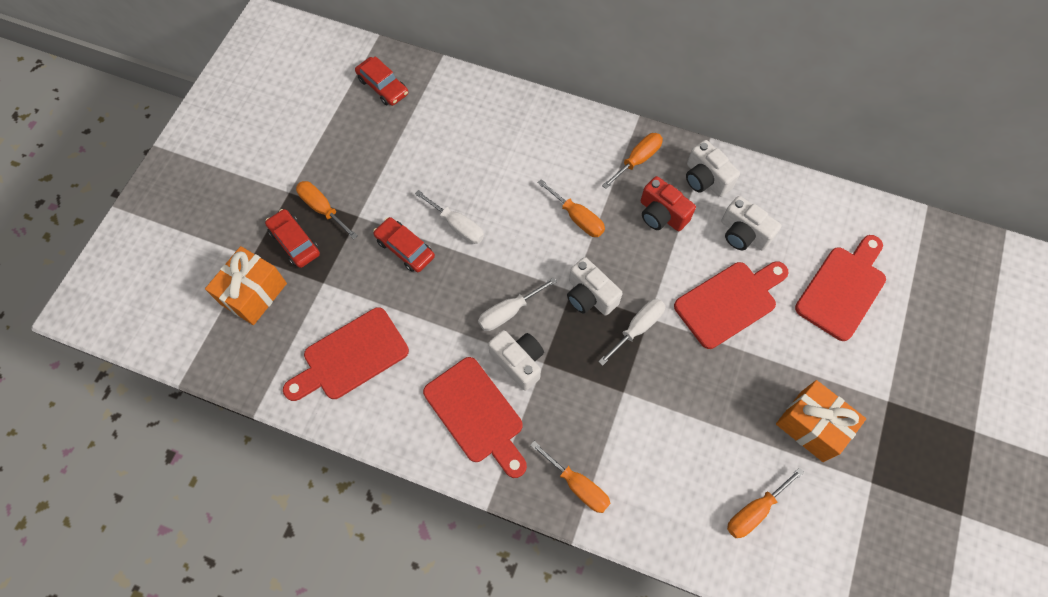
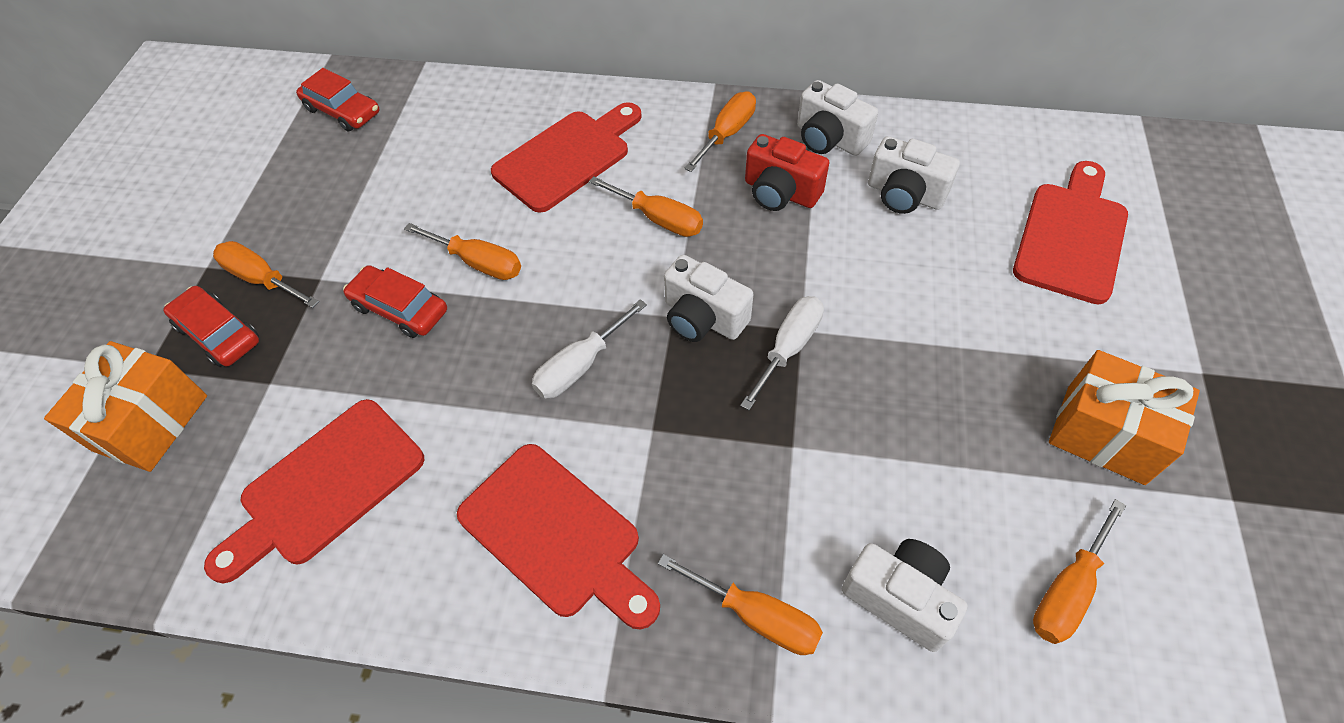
camera: 10 degrees left, 10 degrees down
(457, 226) = (478, 263): white screwdriver -> orange screwdriver
(518, 362) = (611, 436): white camera -> white camera (899, 598)
(729, 302) = (915, 285): red cutting board -> red cutting board (567, 157)

